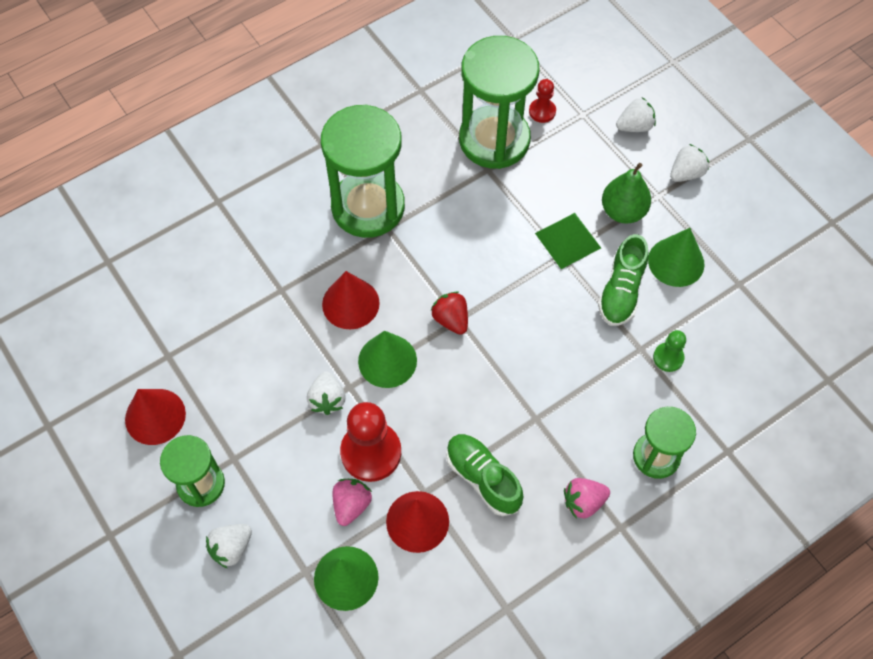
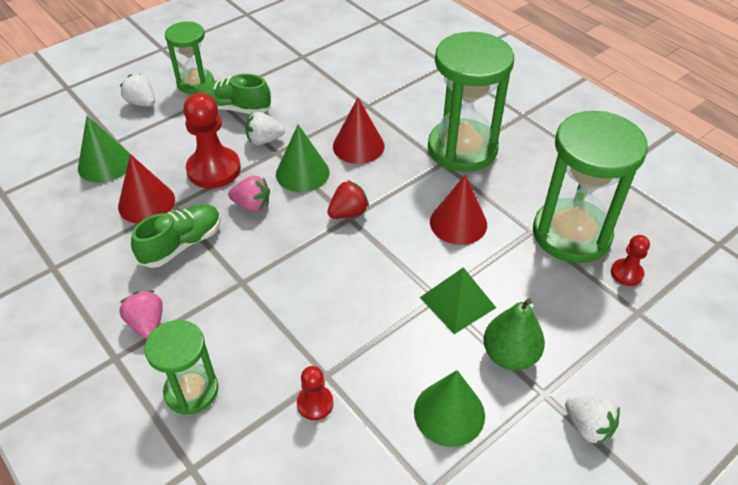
camera: 85 degrees right, 15 degrees down
(155, 416) = (252, 56): red cone -> red cone (458, 223)
(351, 505) = (167, 162): pink strawberry -> pink strawberry (252, 205)
(621, 291) = (399, 354): green shoe -> green shoe (233, 108)
(634, 126) = (642, 367): white strawberry -> none
(668, 358) = (315, 403): green pawn -> red pawn

